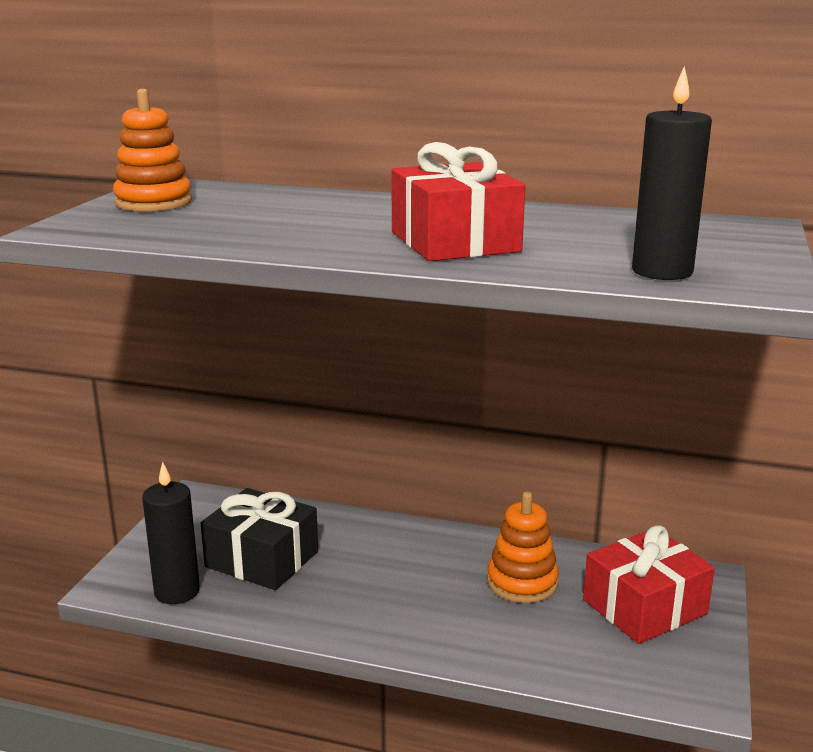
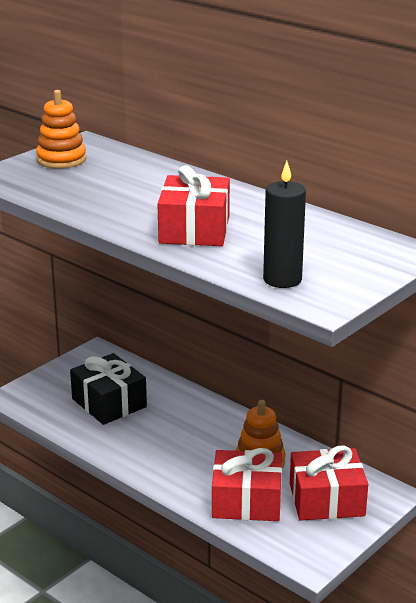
camera: 25 degrees right, 5 degrees up
(177, 591) = (46, 410): black candle -> none
(551, 638) = (246, 501): none -> red gift

